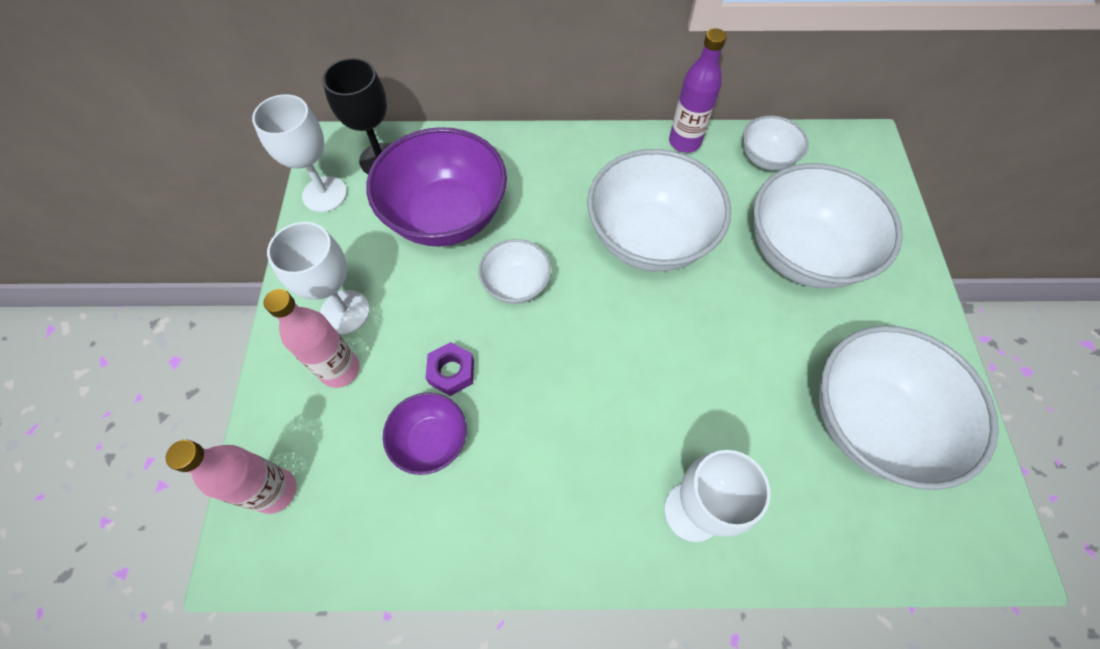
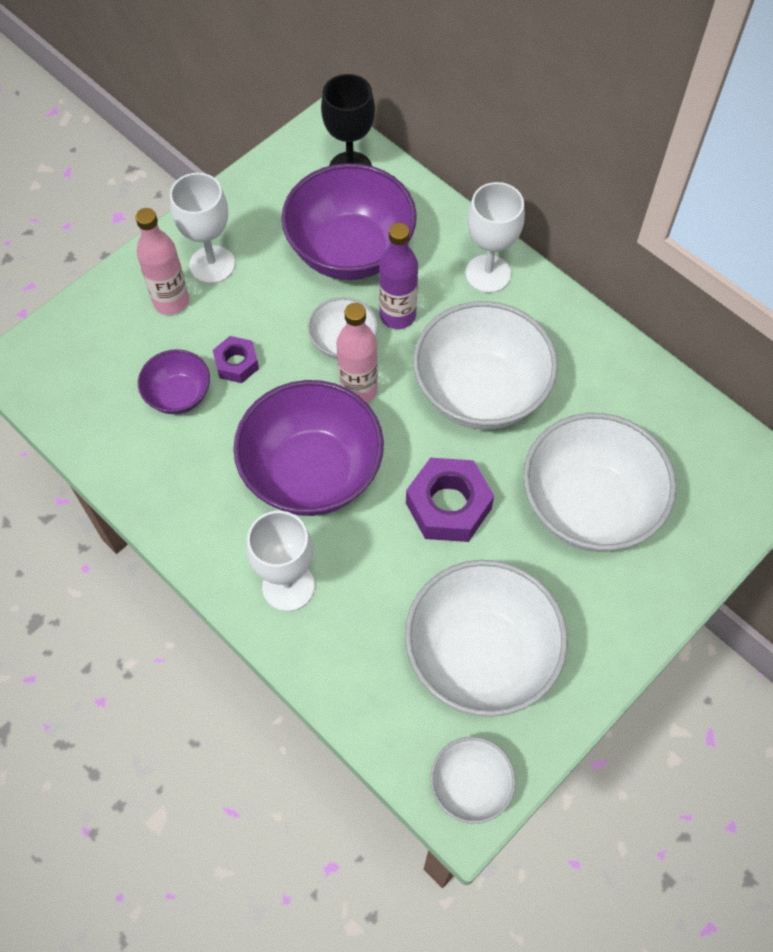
camera: 45 degrees right, 0 degrees up
(275, 491) = (64, 344): pink bottle -> pink bottle (358, 390)
(324, 194) = (284, 166): white goblet -> white goblet (488, 274)
(605, 402) = (312, 472): none -> purple bowl
(684, 142) = (606, 342): purple bottle -> purple bottle (397, 315)
(724, 336) = (448, 506): none -> purple nut
(766, 158) = (660, 412): white bowl -> white bowl (470, 786)

